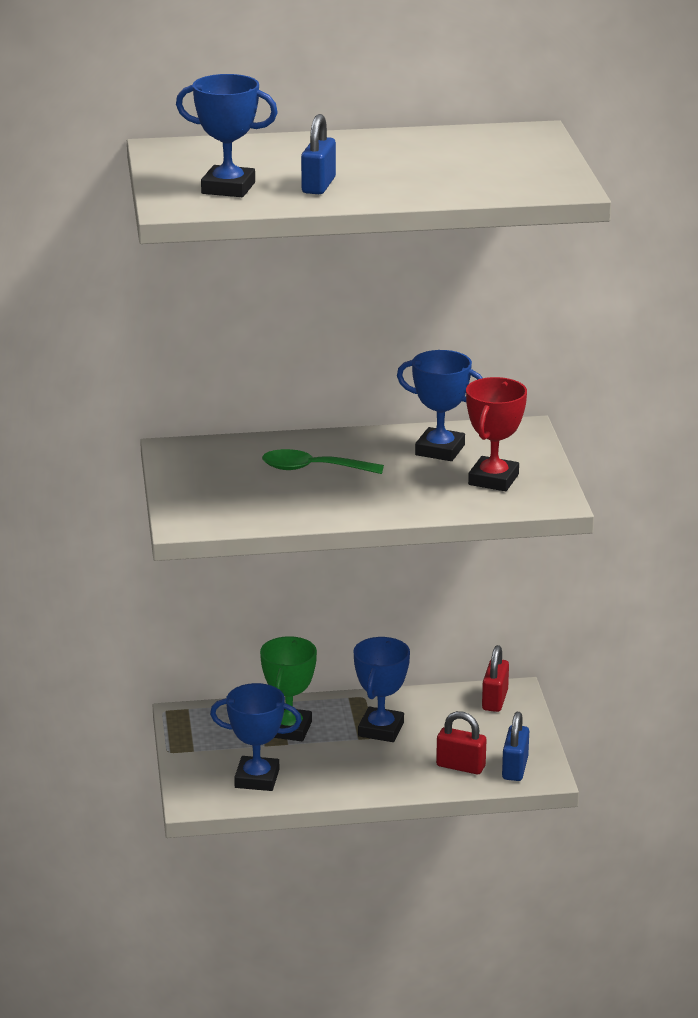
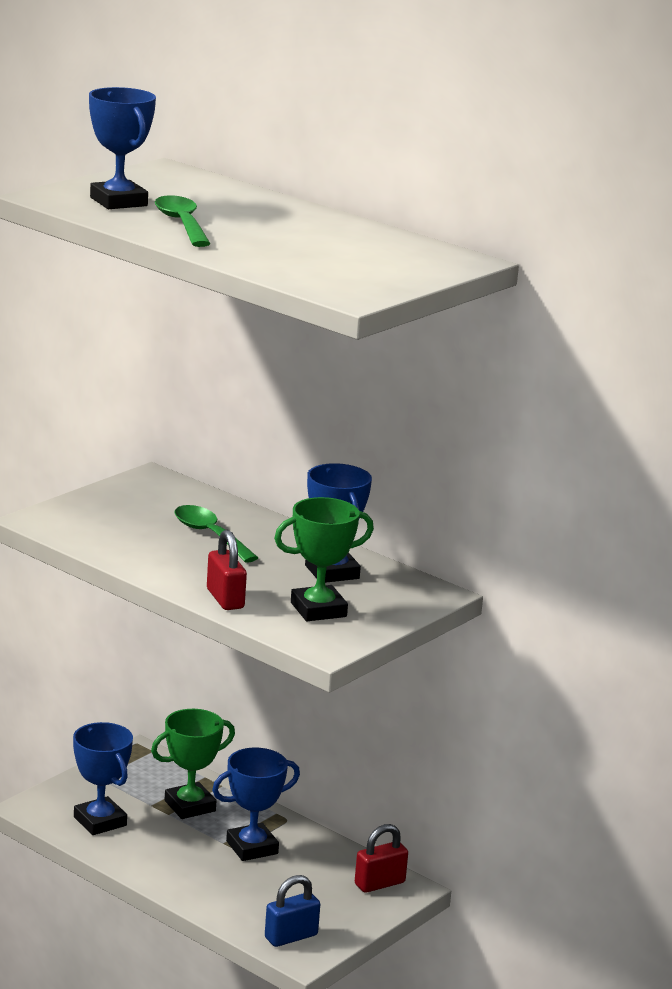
camera: 45 degrees right, 5 degrees down
(318, 185) = (182, 224): blue padlock -> green spoon
(460, 766) = (254, 908): red padlock -> red padlock (225, 599)
(493, 479) = (318, 610): red trophy -> green trophy

